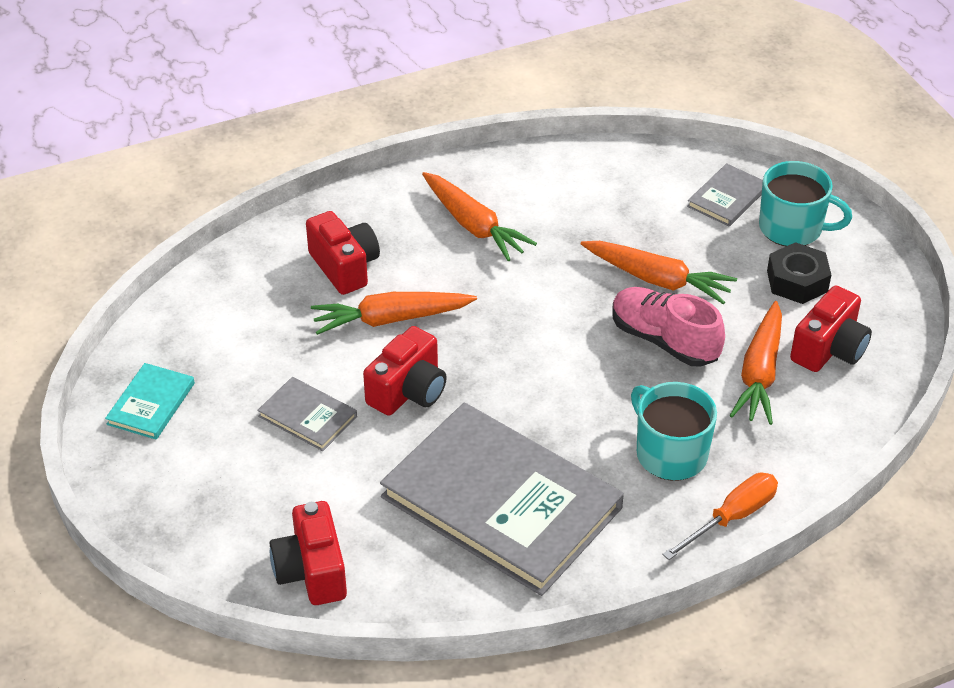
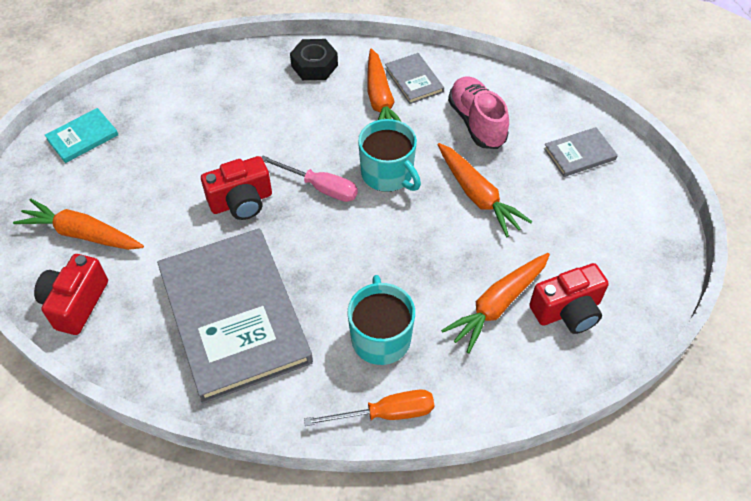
camera: 30 degrees right, 10 degrees up
(307, 416) = (165, 190): grey book -> grey book (413, 80)
(344, 267) = (273, 95): red camera -> none
(391, 319) = (272, 145): orange carrot -> orange carrot (82, 234)
(484, 340) = (320, 187): none -> pink screwdriver
(664, 340) = (446, 245): pink shoe -> pink shoe (476, 122)
(792, 228) = (612, 199): turquoise mug -> turquoise mug (388, 174)
(797, 281) = (584, 243): black nut -> black nut (314, 65)

